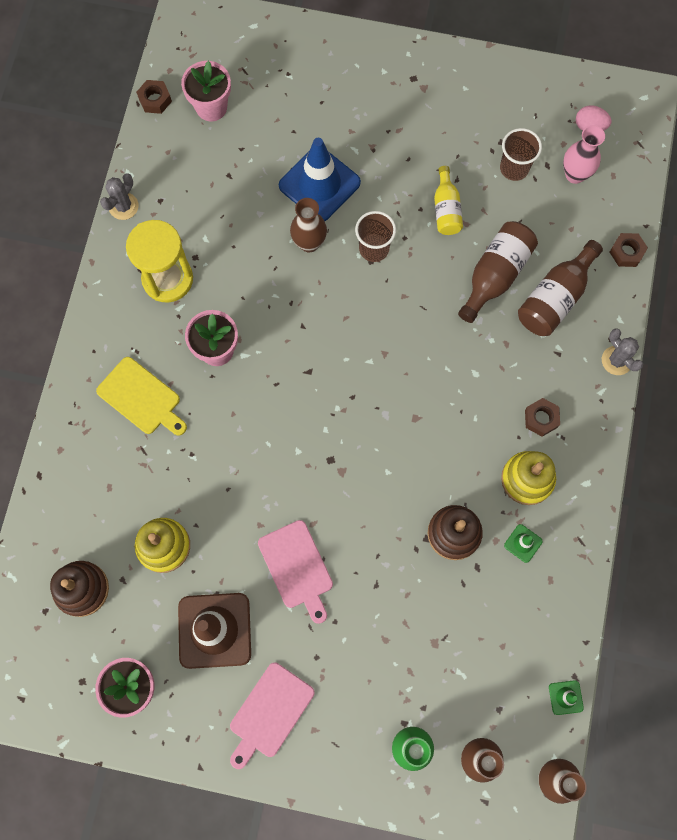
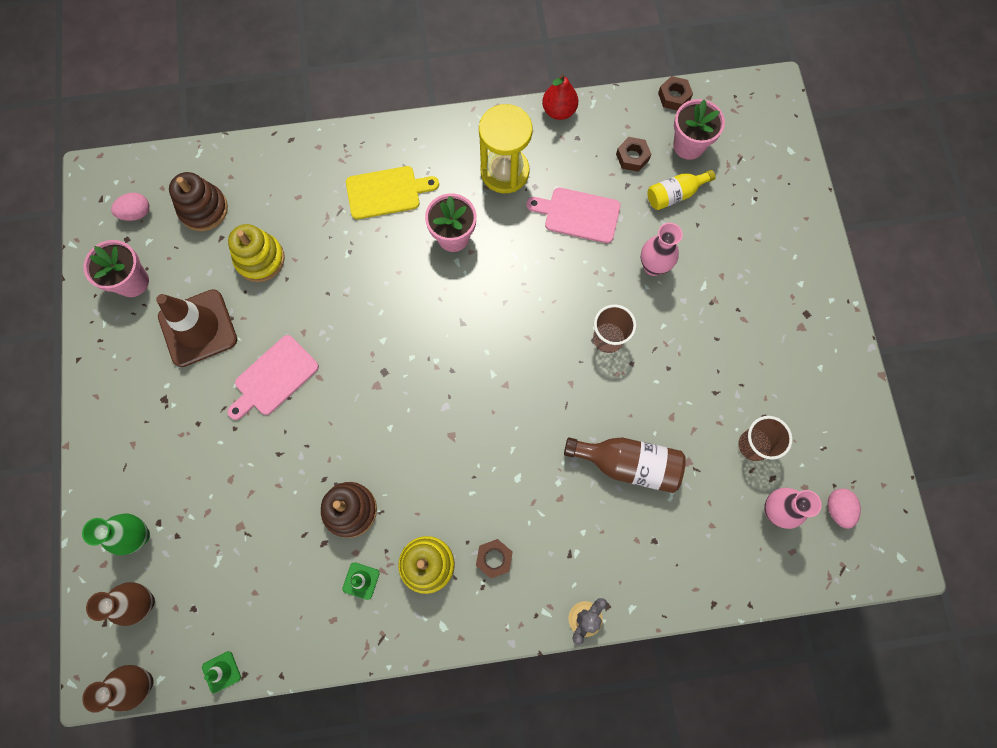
camera: 70 degrees right, 0 degrees up
(55, 662) = (137, 213): none -> pink egg
(123, 206) = (559, 111): grey cactus -> red pear
(141, 398) = (386, 192): yellow cutting board -> yellow cutting board turned 120 degrees counterclockwise
(270, 713) = (138, 400): pink cutting board -> pink cutting board (578, 215)
(309, 243) = (589, 278): brown vase -> none
(319, 184) = (653, 266): blue traffic cone -> pink vase
(446, 209) = (678, 393): yellow bottle -> yellow bottle (675, 194)
(555, 298) = (628, 533): brown bottle -> none
(626, 252) = (710, 593): brown nut -> brown nut (632, 157)

